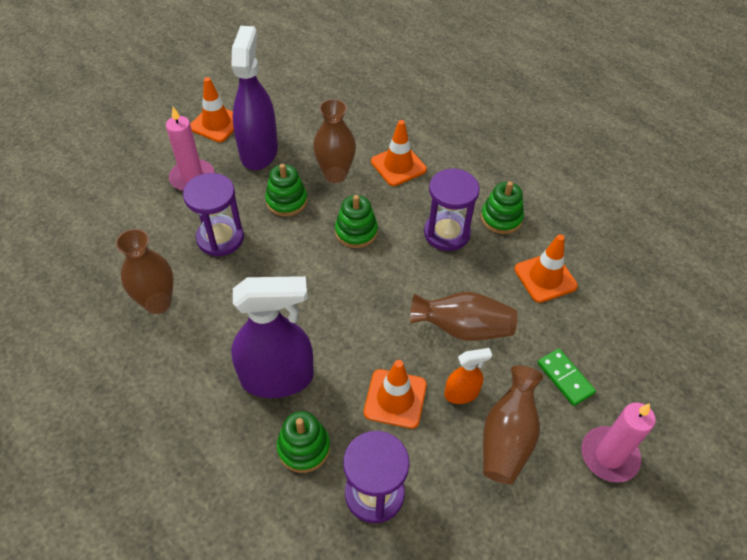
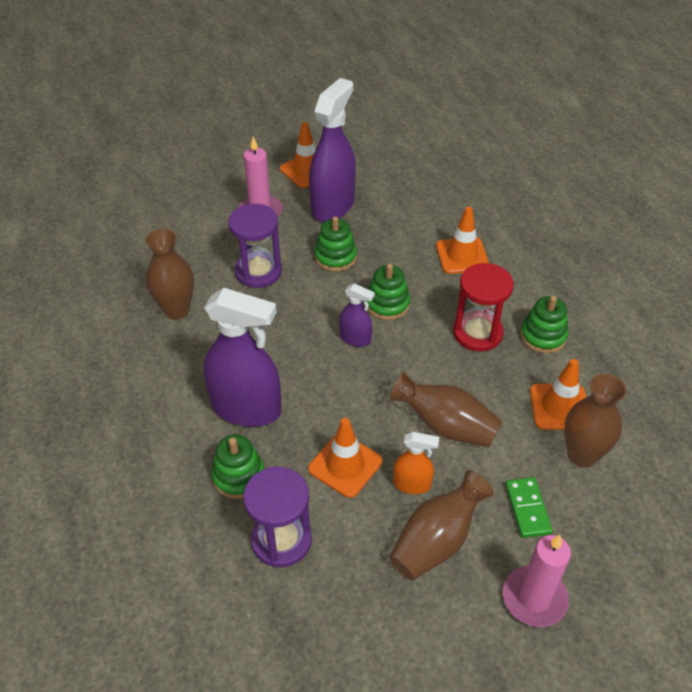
camera: 25 degrees right, 5 degrees down
(335, 174) = (395, 246): brown vase -> brown vase (582, 455)
(344, 274) = (355, 339): none -> purple spray bottle
(447, 233) = (477, 333): purple hourglass -> red hourglass

